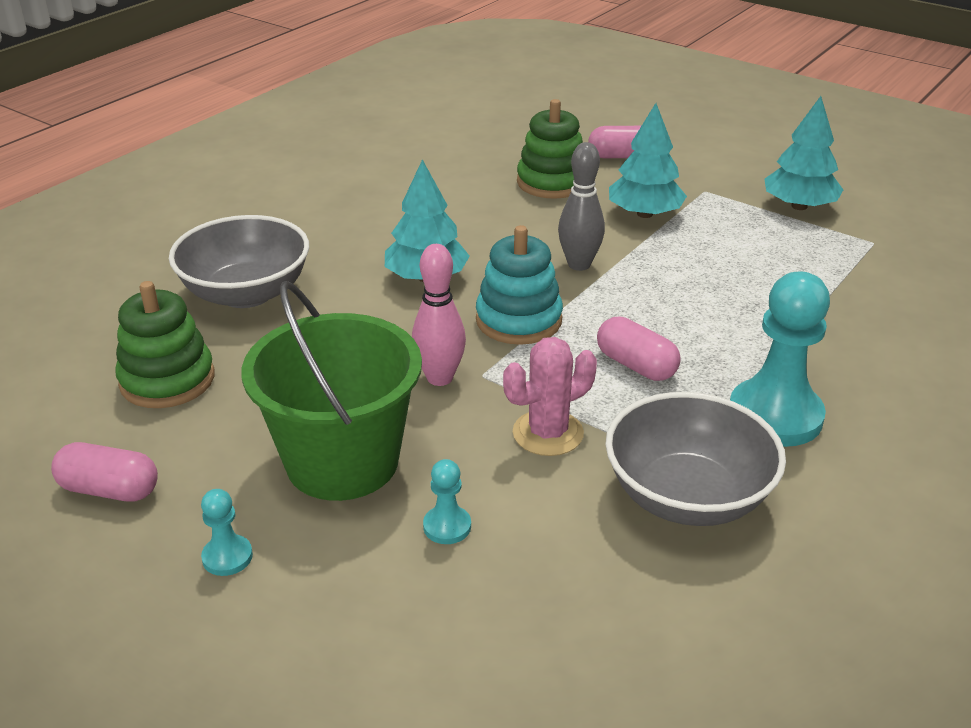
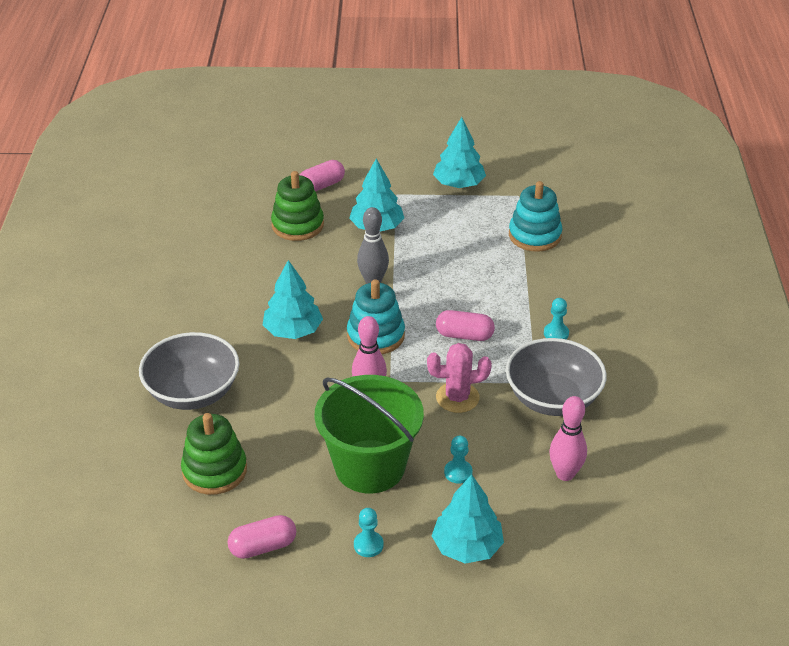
camera: 35 degrees left, 5 degrees up
(349, 634) = (467, 547): none -> turquoise tree
(548, 433) = (457, 397): pink cactus -> pink cactus turned 60 degrees clockwise
(603, 610) = (565, 474): none -> pink bowling pin
(775, 416) = (556, 333): turquoise pawn -> turquoise pawn, size x0.46
(855, 292) = (534, 235): none -> turquoise stacking toy

